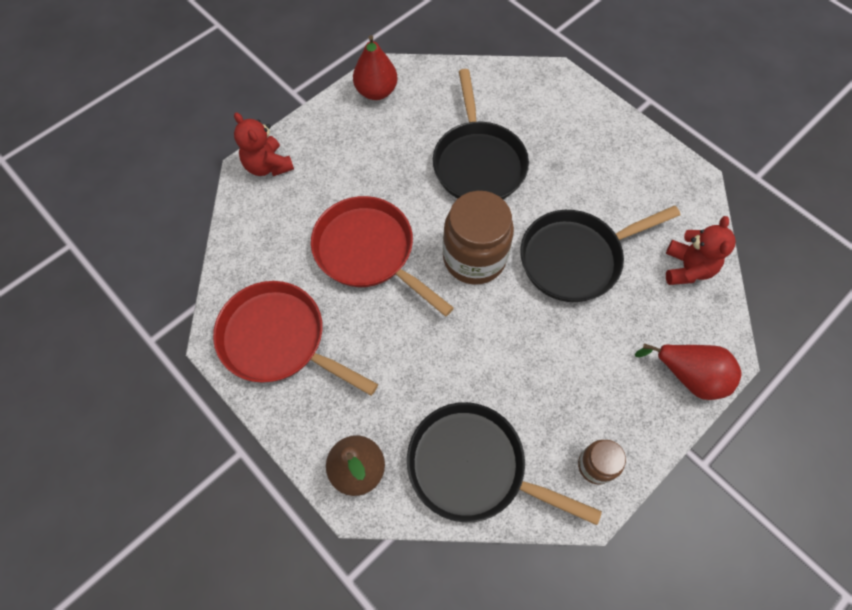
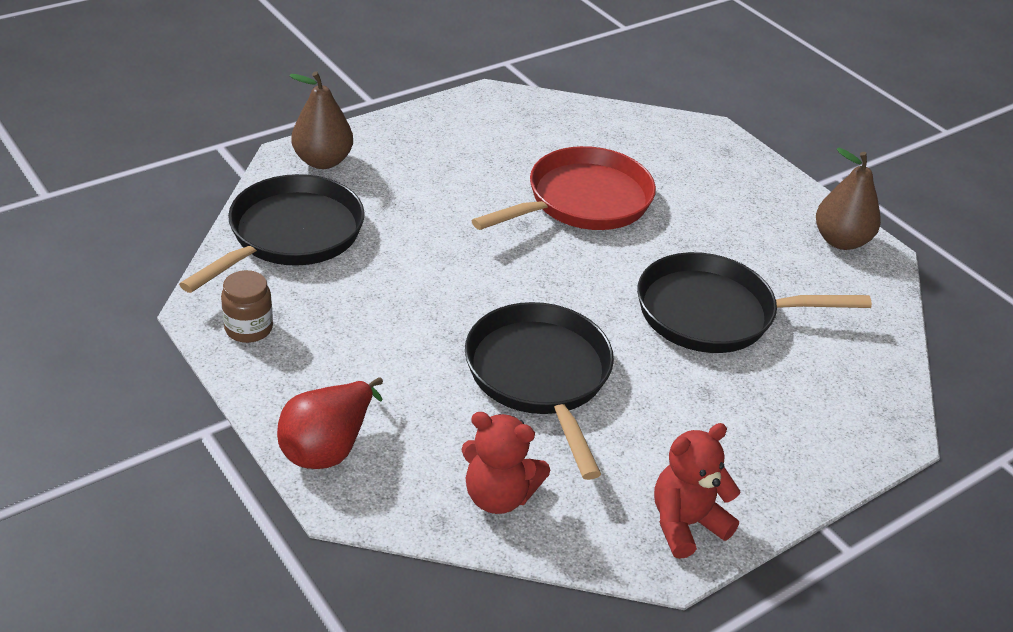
camera: 95 degrees right, 25 degrees down
(268, 166) = (716, 144): red teddy bear -> red teddy bear (686, 524)
(279, 340) = (483, 130): red pan -> none
(376, 91) = (841, 241): red pear -> brown pear
(474, 258) = (558, 283): brown jar -> none

